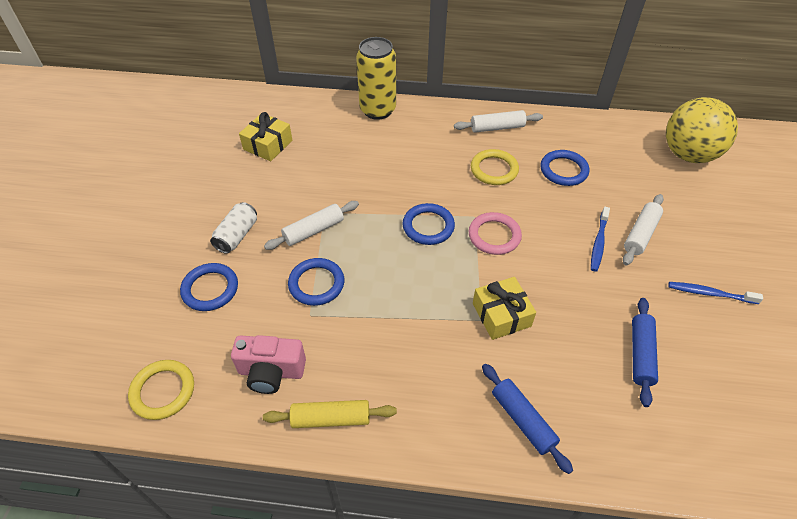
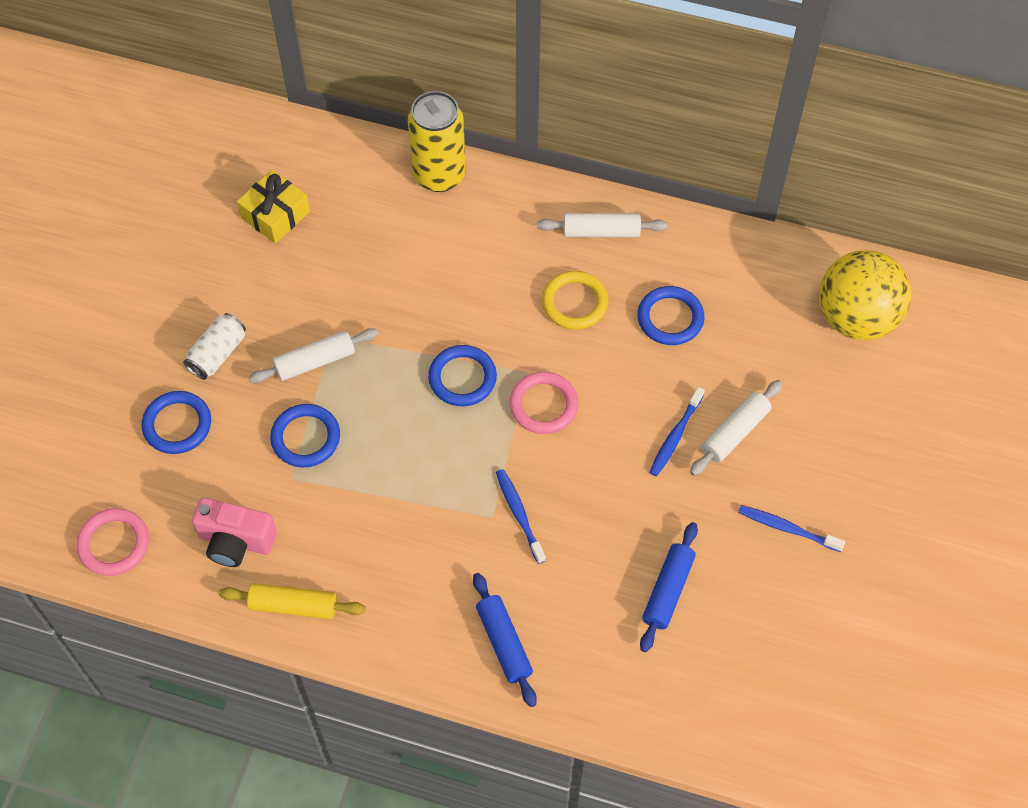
camera: 10 degrees right, 10 degrees up
(163, 391) = (114, 544): yellow ring -> pink ring
(501, 315) = (519, 514): yellow gift -> blue toothbrush

